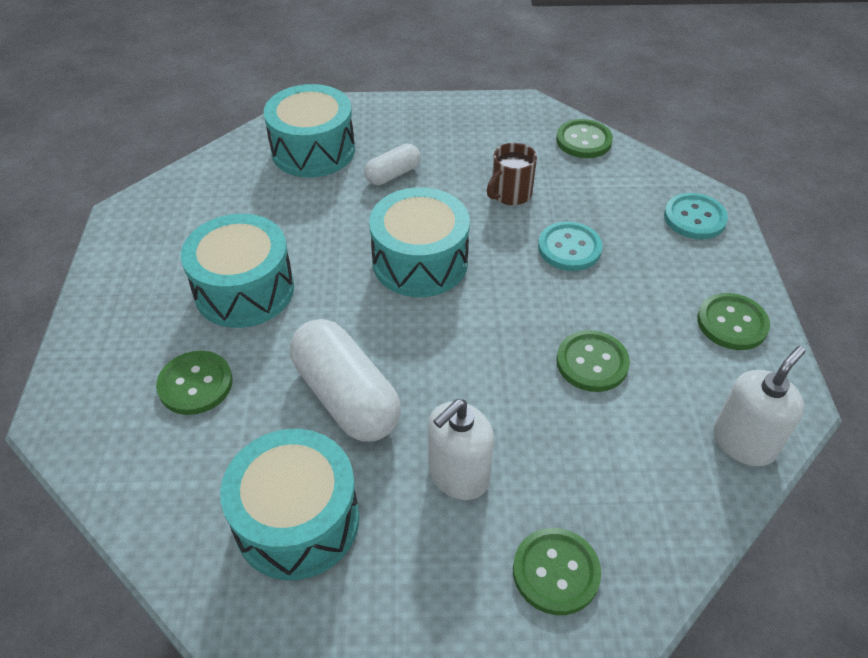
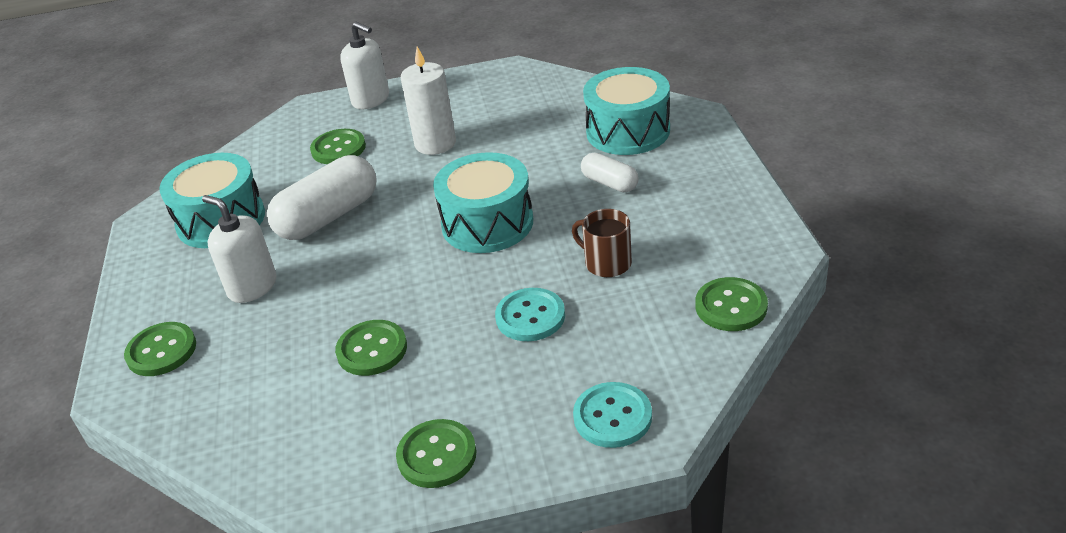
camera: 85 degrees right, 10 degrees down
(244, 290) = (435, 143): turquoise drum -> white candle
(743, 442) = (276, 466): white soap dispenser -> white soap dispenser (371, 100)

